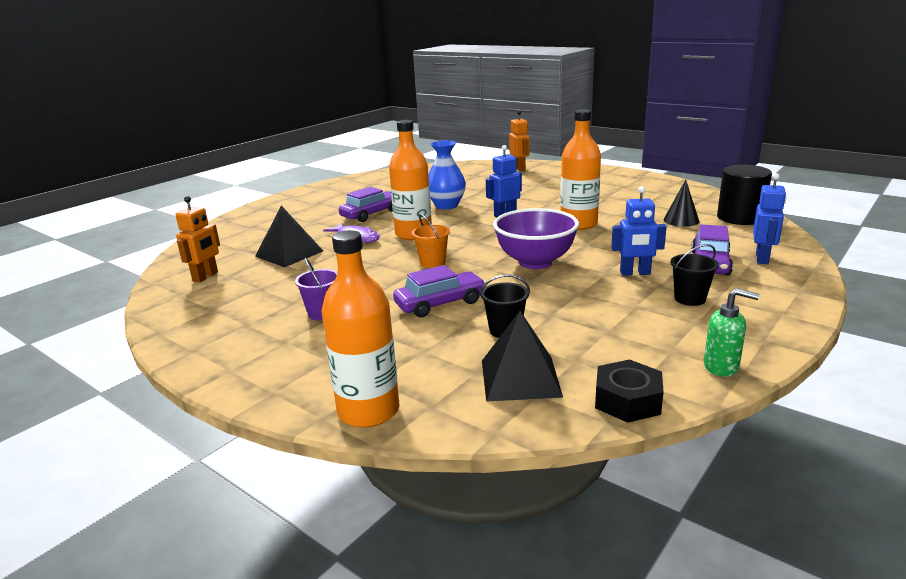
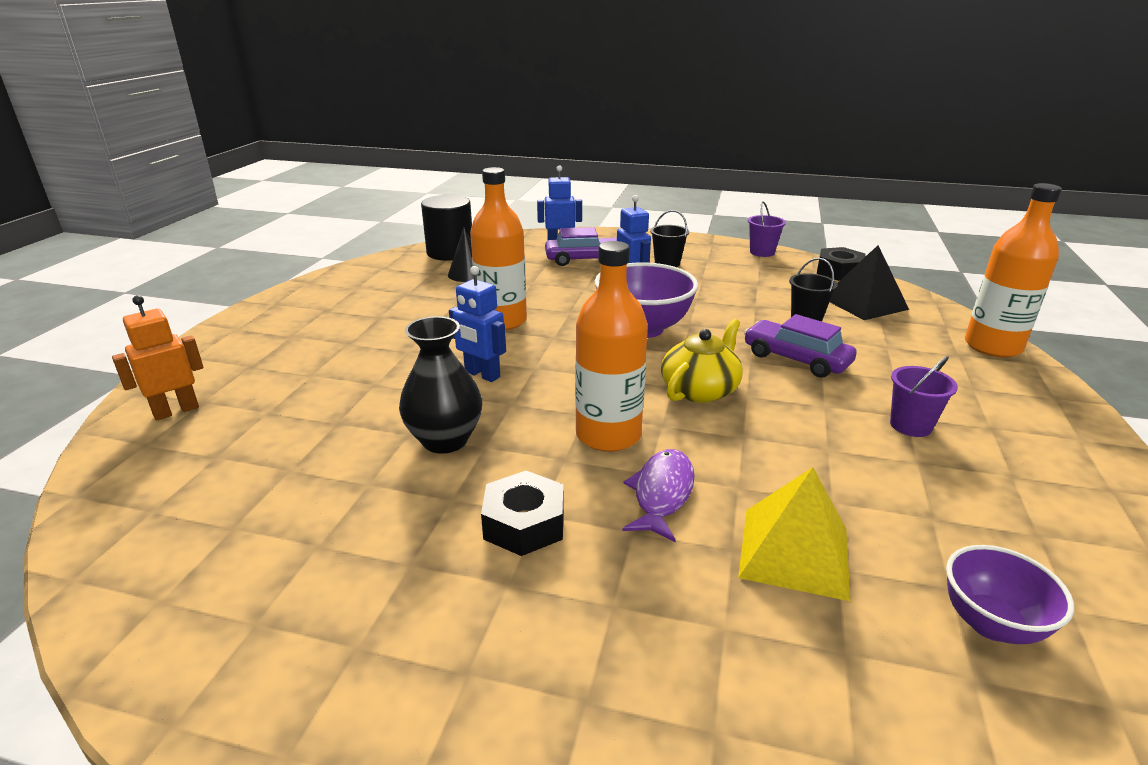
camera: 115 degrees left, 5 degrees up
(205, 277) = (991, 624): orange robot -> purple bowl
(289, 253) = (794, 552): black pyramid -> yellow pyramid
(371, 214) = (524, 523): purple car -> black nut
(432, 263) = (700, 390): orange bucket -> yellow teapot
(446, 205) = (445, 440): blue vase -> black vase
(721, 367) = (762, 252): green soap dispenser -> purple bucket

